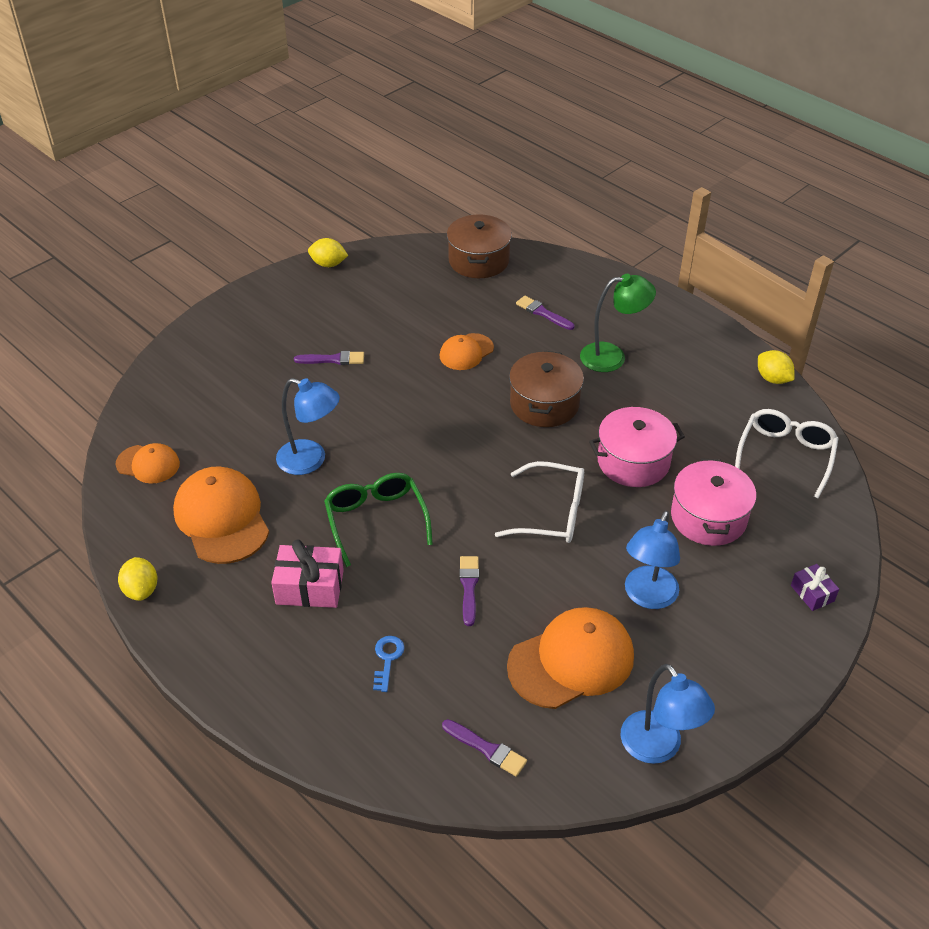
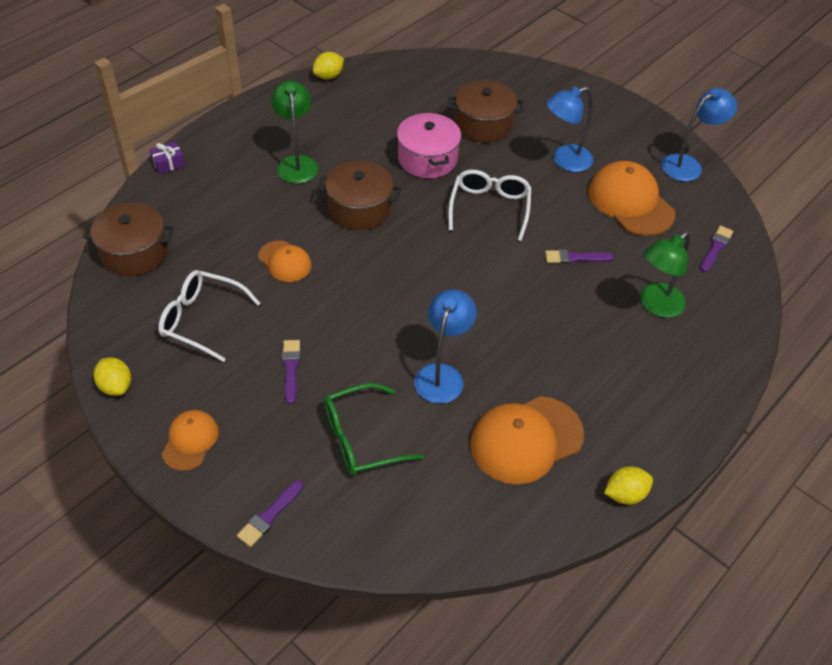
camera: 95 degrees left, 5 degrees up
(148, 464) = (458, 520): orange cap -> orange cap (190, 441)
(310, 587) = (595, 362): pink gift -> none
(328, 264) = (116, 386): yellow lemon -> yellow lemon turned 45 degrees counterclockwise
(376, 521) = (513, 320): green glasses -> green glasses (362, 438)
(387, 659) = (656, 305): blue key -> green lamp
(543, 313) = (229, 206): purple brush -> purple brush (269, 515)
(647, 597) = (564, 161): blue lamp -> blue lamp turned 135 degrees clockwise
(708, 517) = (483, 124): pink pot -> brown pot
(785, 455) = (415, 80): white glasses -> white glasses (202, 319)
(812, 593) = (546, 84): purple gift -> purple gift (168, 163)

